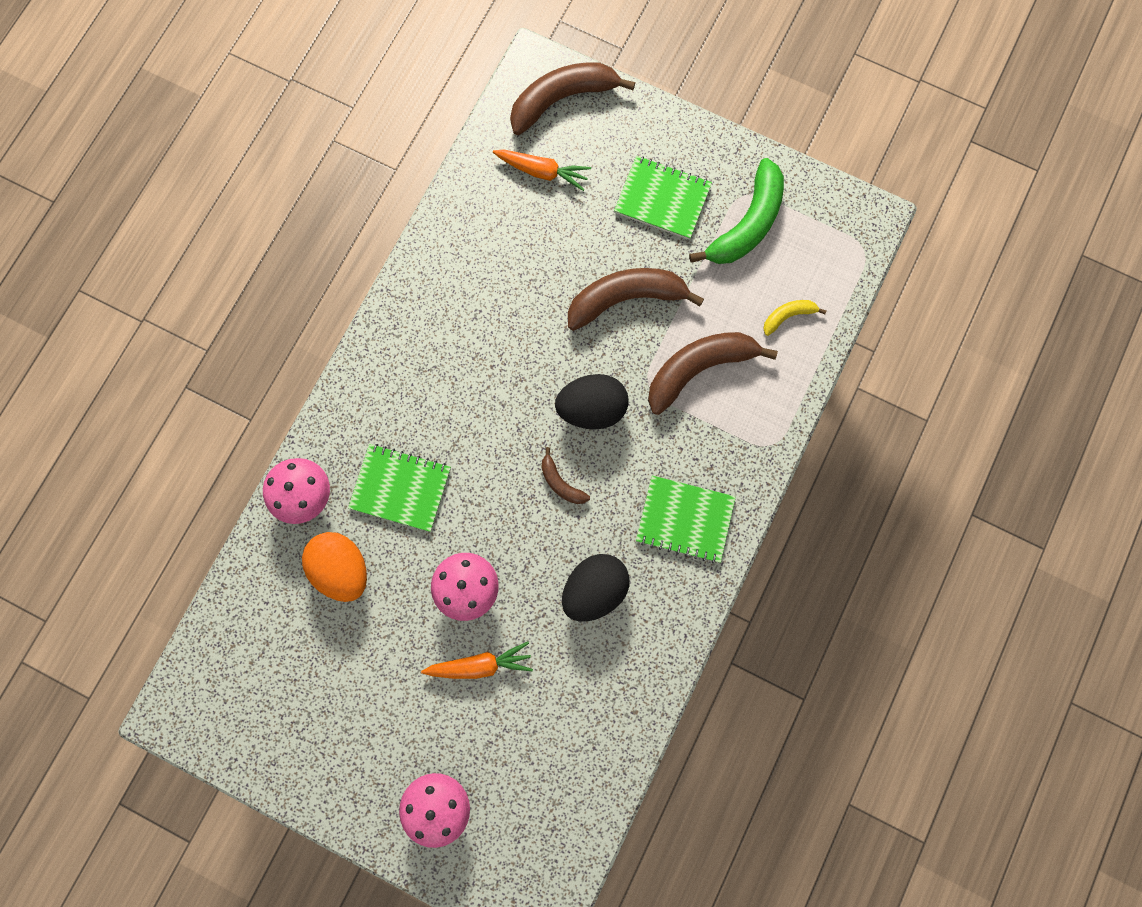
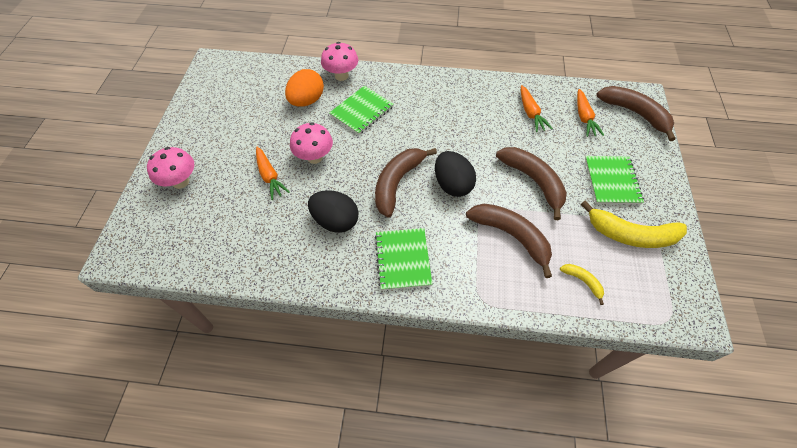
camera: 70 degrees right, 20 degrees down
(400, 488) = (362, 111): green notebook -> green notebook turned 45 degrees clockwise
(505, 241) = (530, 113): none -> orange carrot
(561, 482) = (397, 183): brown banana -> brown banana, size x2.07
(747, 224) = (630, 234): green banana -> yellow banana

